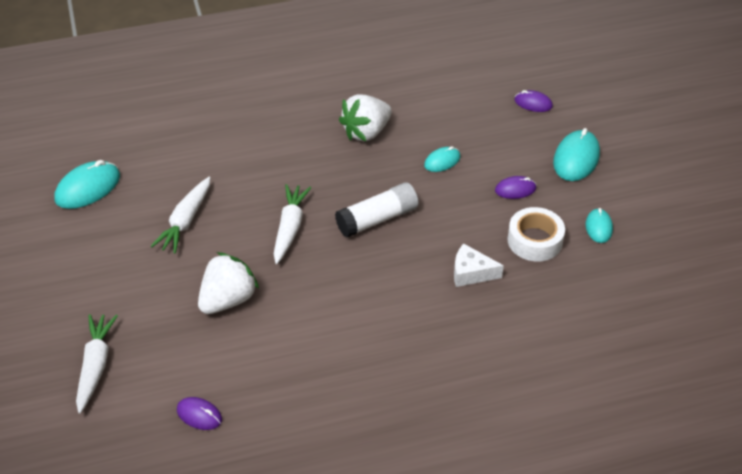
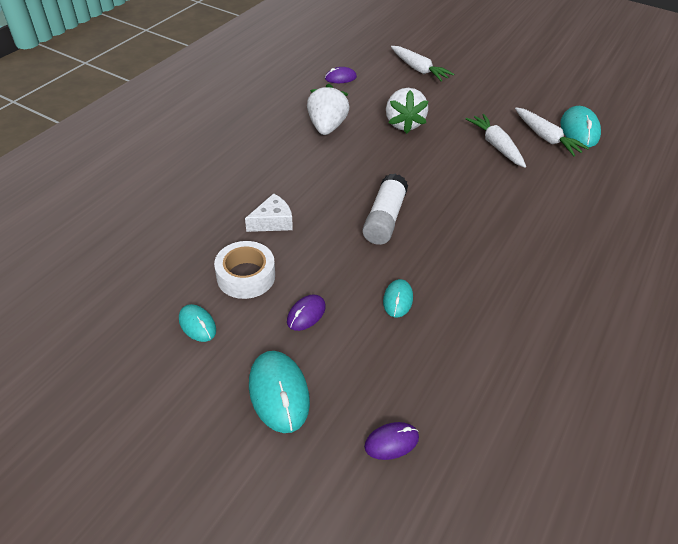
camera: 135 degrees right, 0 degrees up
(290, 228) = (431, 178): white carrot -> white carrot (546, 138)
(366, 132) = (491, 284): white strawberry -> white strawberry (327, 127)

